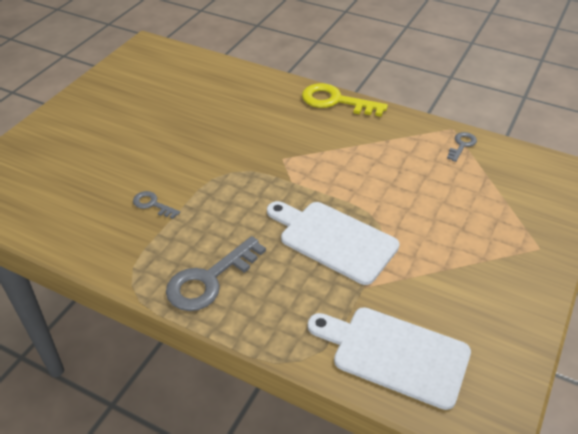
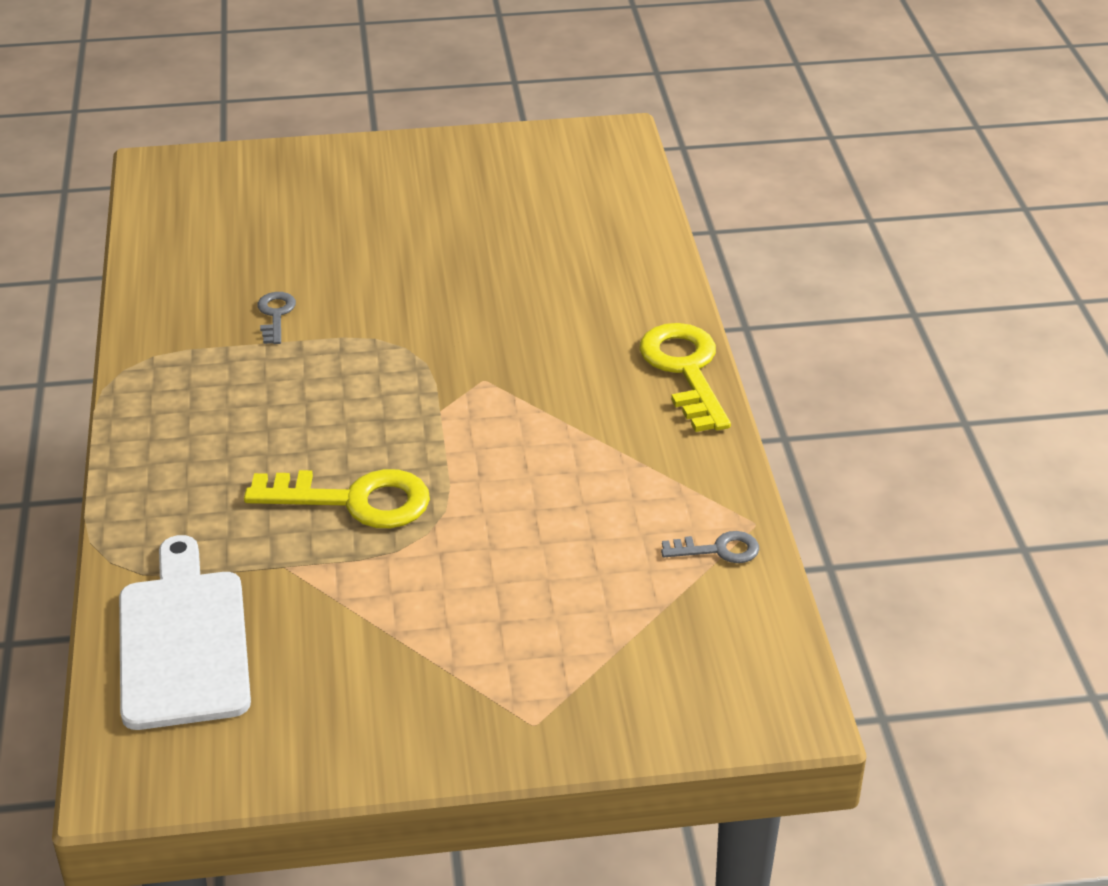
camera: 55 degrees right, 5 degrees down
(209, 280) = (183, 426): grey key -> none
(334, 239) = (354, 500): white cutting board -> yellow key

